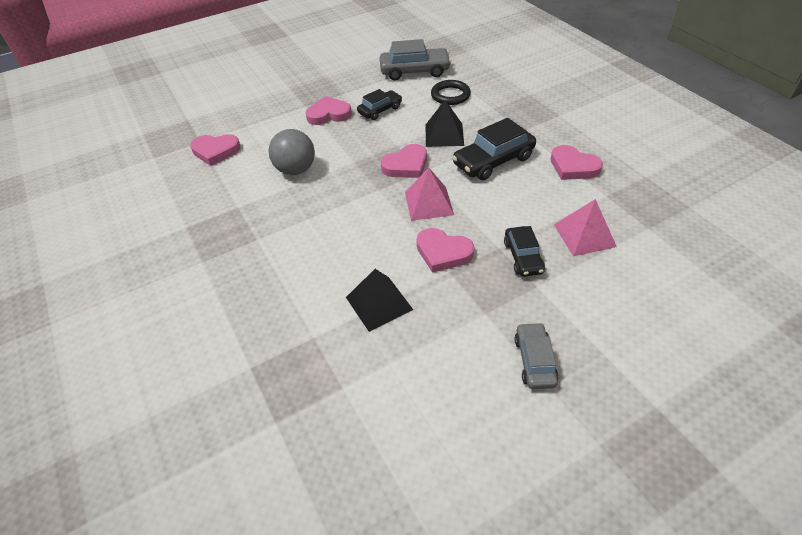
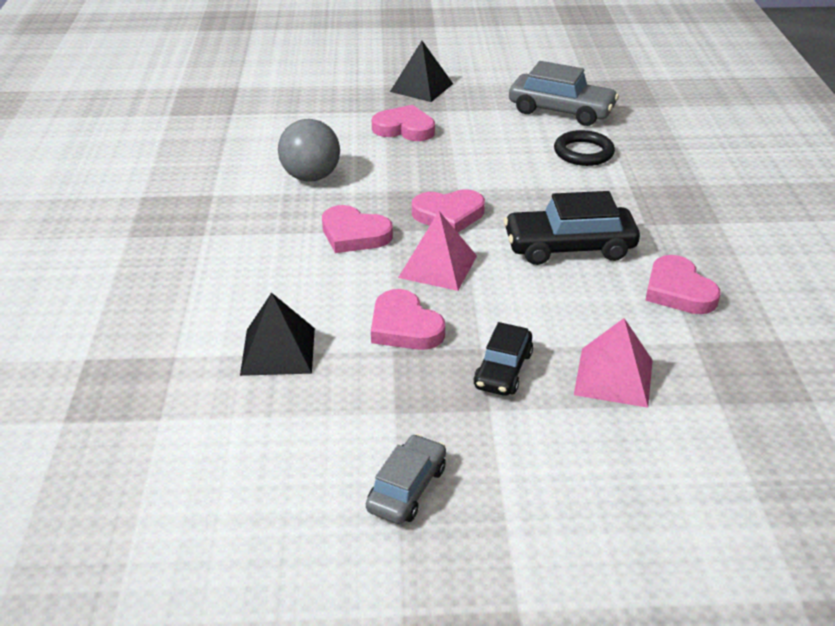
camera: 25 degrees right, 10 degrees down
(216, 151) = (239, 129): pink heart -> pink heart (354, 234)
(380, 110) = (473, 143): black car -> none
(444, 135) = (531, 196): black pyramid -> black pyramid (421, 87)

